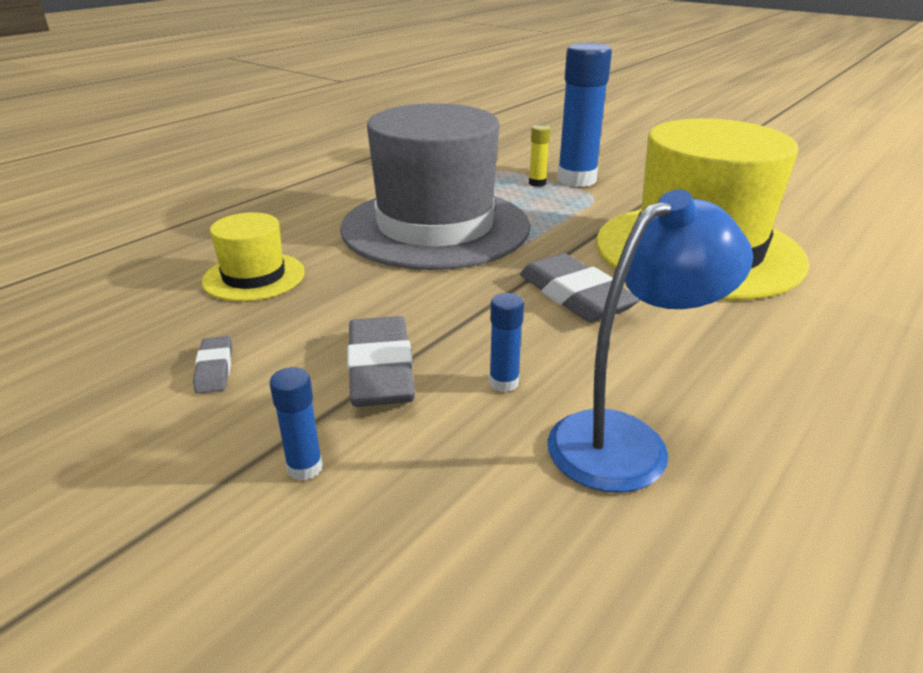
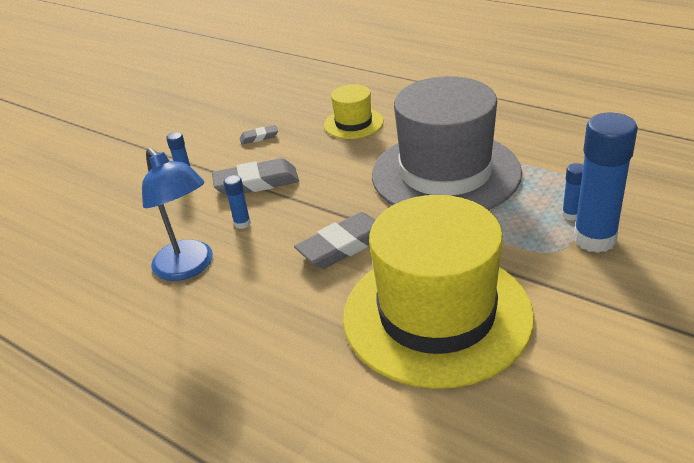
camera: 90 degrees right, 5 degrees up
(537, 183) = (571, 215): yellow glue stick -> blue glue stick

